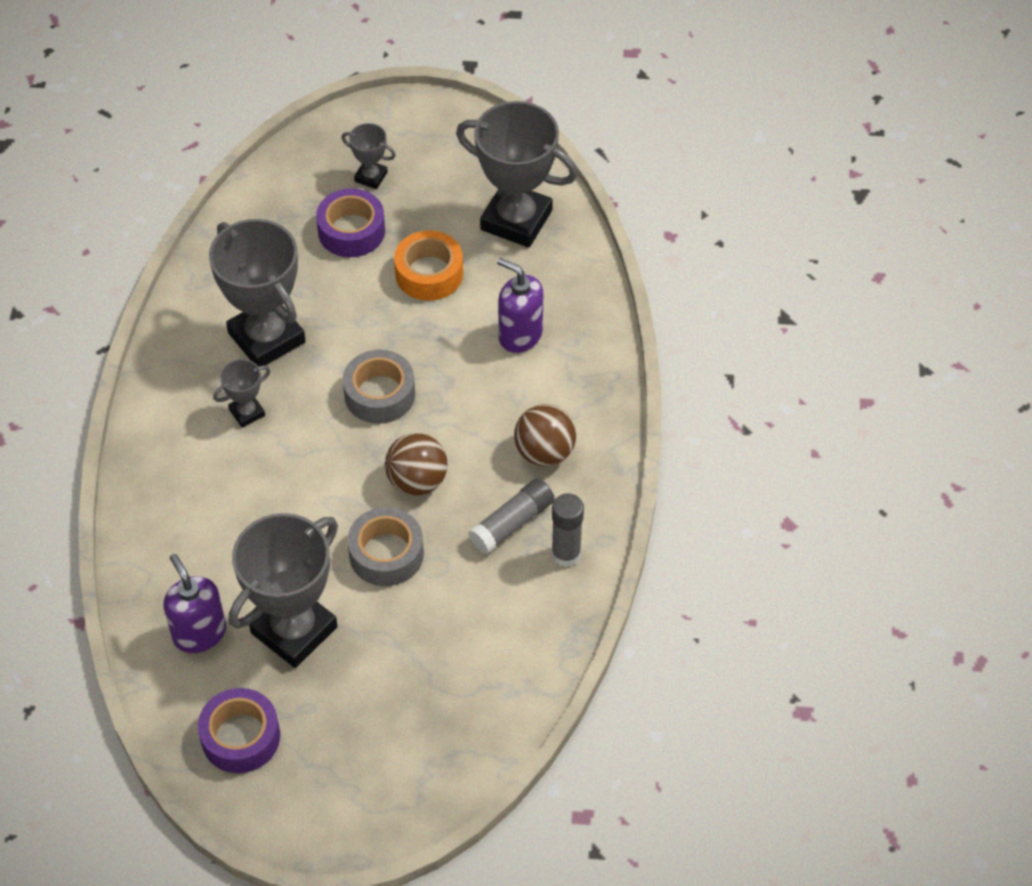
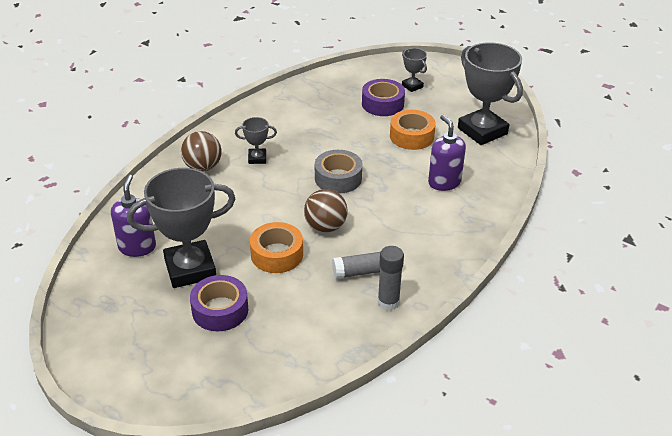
camera: 30 degrees right, 15 degrees down
(240, 737) = (110, 309): purple tape -> purple tape (220, 310)
(267, 338) = (297, 131): grey trophy -> none
(386, 554) = (277, 254): grey tape -> orange tape
(544, 452) = (415, 244): brown ball -> brown ball (203, 167)

